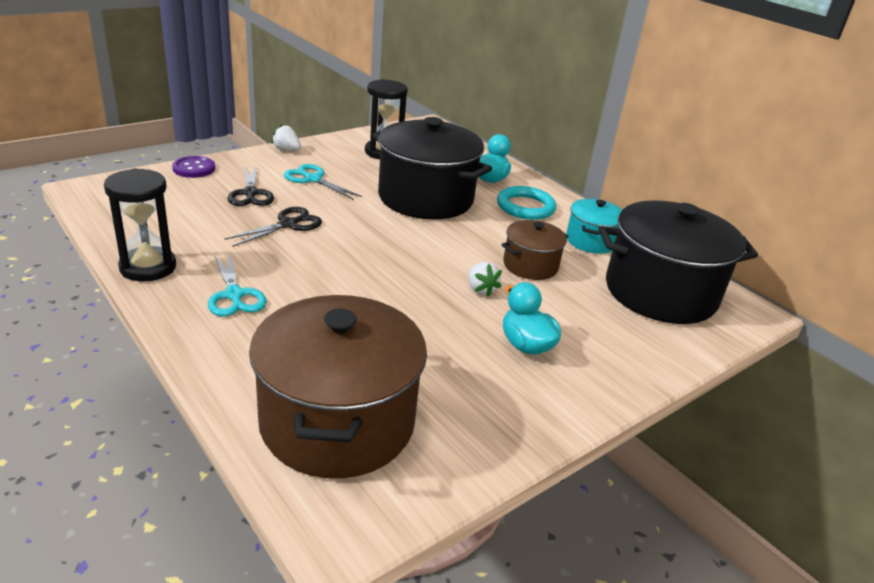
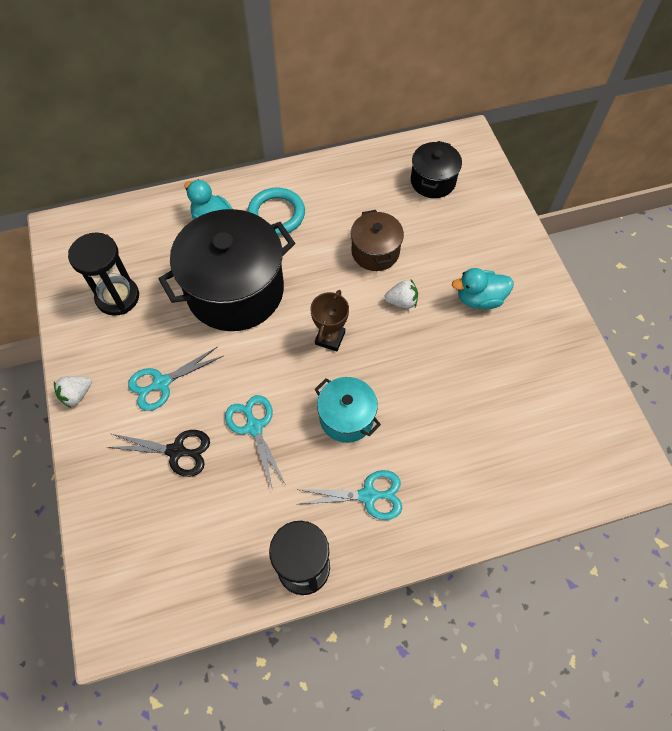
camera: 65 degrees left, 30 degrees up
(194, 168) = (94, 503): purple button -> none
(288, 224) = (254, 427): black scissors -> turquoise scissors
(337, 422) = (542, 449): brown pot -> none
(406, 251) = (330, 338): none -> brown trophy
(591, 241) = (348, 191): turquoise pot -> turquoise pot (346, 417)
(660, 293) = (433, 181): black pot -> black pot, size x0.51

